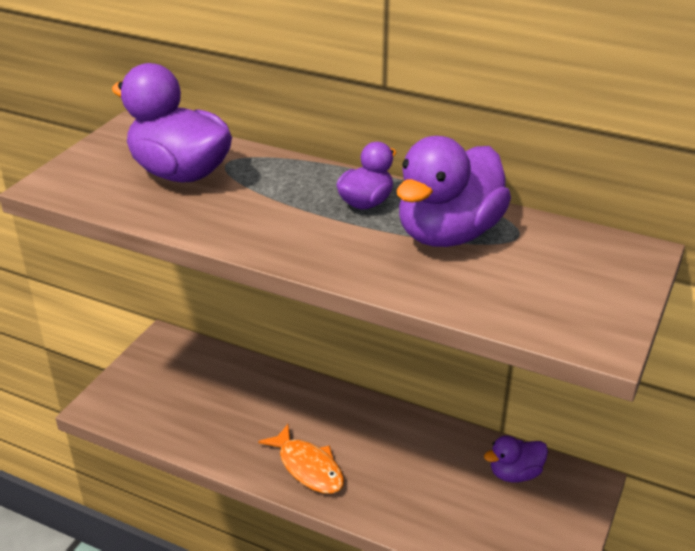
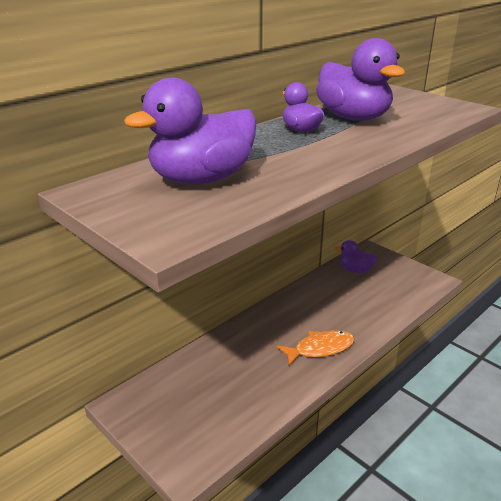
camera: 70 degrees left, 5 degrees down
(515, 473) = (355, 270): purple duck -> purple duck turned 105 degrees clockwise

